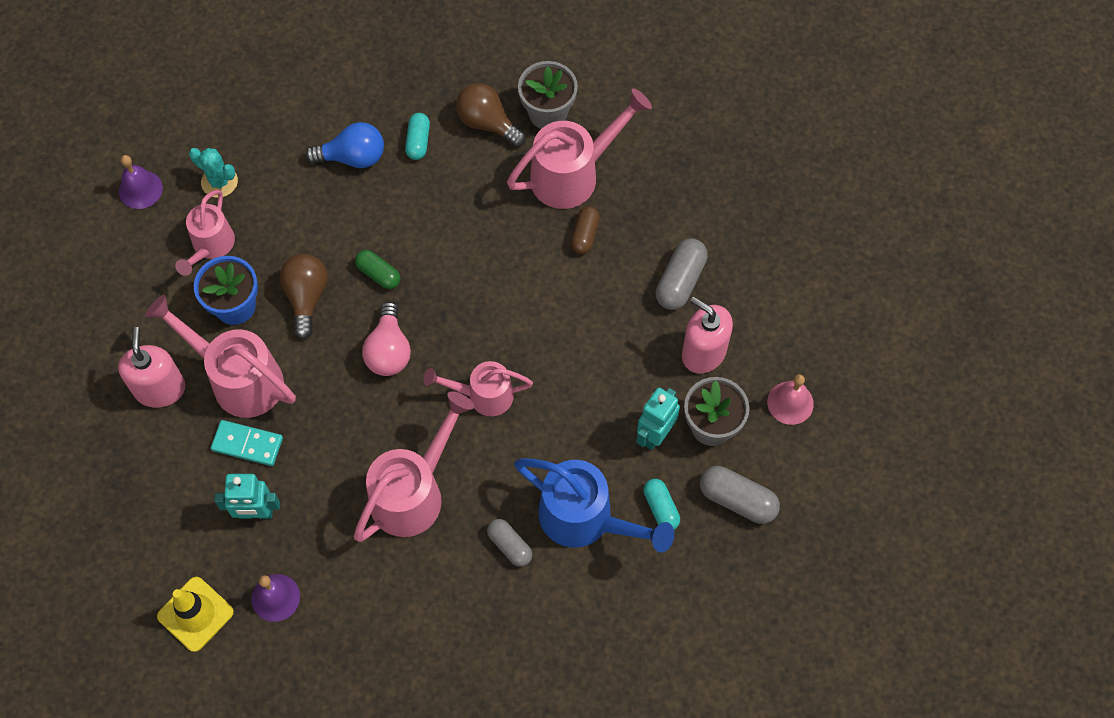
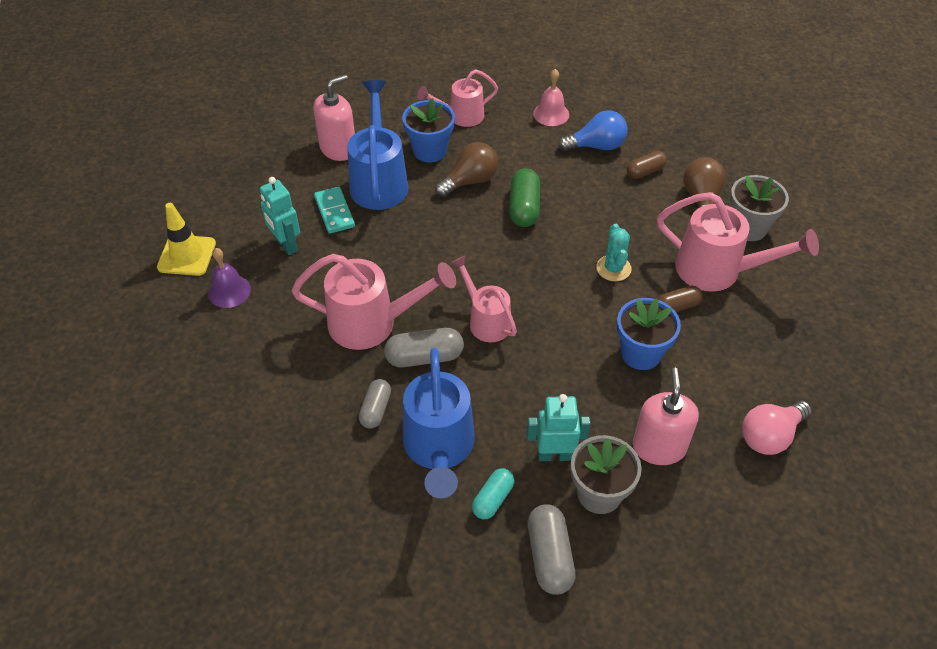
camera: 55 degrees right, 15 degrees down
(140, 189) = (468, 65): purple bell -> none
(219, 181) = (510, 95): turquoise cactus -> turquoise cactus (613, 268)
(238, 378) = (379, 181): pink watering can -> blue watering can
(353, 157) = (596, 146): blue light bulb -> blue light bulb turned 60 degrees counterclockwise
(378, 274) = (524, 207): green capsule -> green capsule, size x1.51
(388, 350) = (471, 246): pink light bulb -> pink light bulb (770, 436)
(418, 141) = (645, 171): turquoise capsule -> brown capsule
(609, 298) = (641, 353): none -> blue flower pot
(680, 281) = (704, 392): grey capsule -> grey capsule (424, 357)
(790, 403) = (677, 544): pink bell -> pink bell (551, 114)

